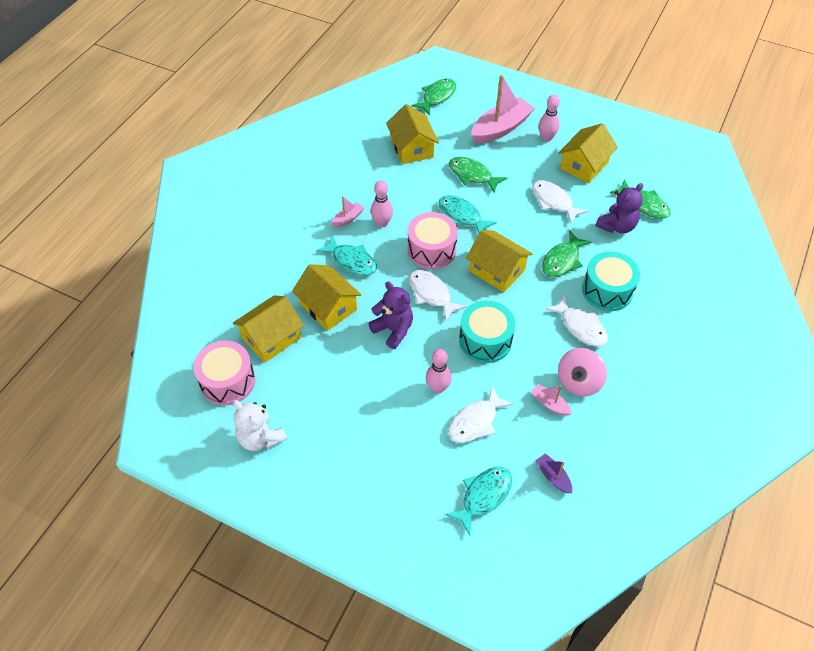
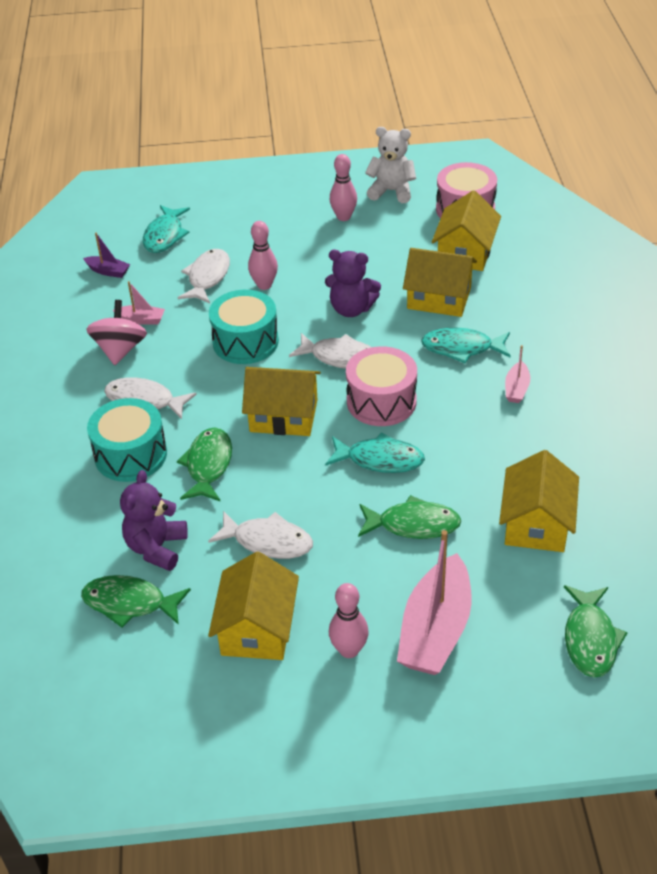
camera: 150 degrees right, 10 degrees down
(382, 223) = (470, 403): pink bowling pin -> pink bowling pin (343, 217)
(412, 148) = (536, 523): yellow house -> yellow house turned 60 degrees clockwise

